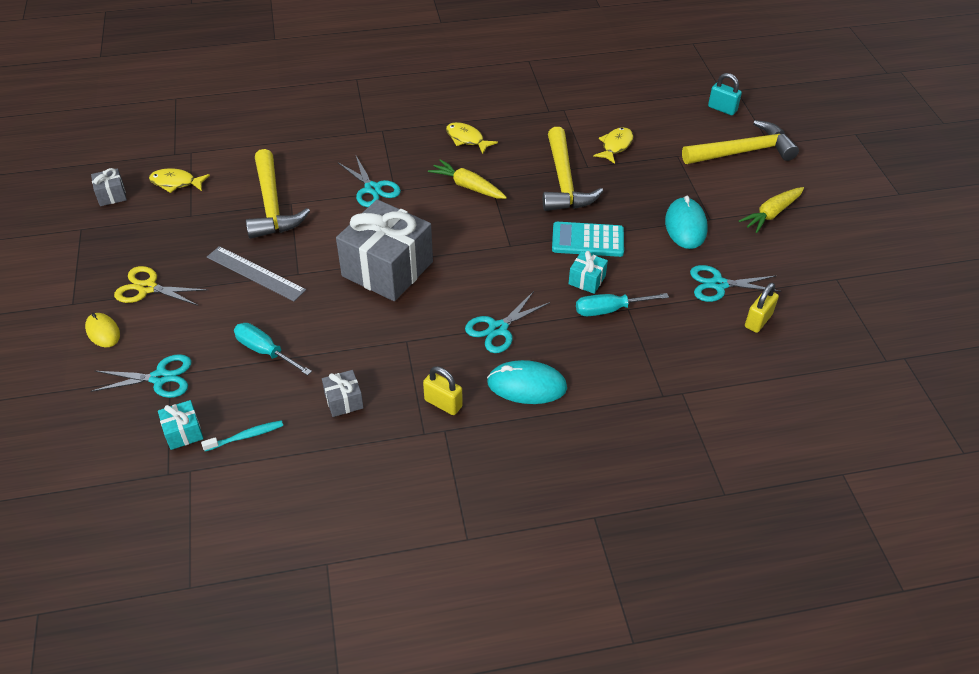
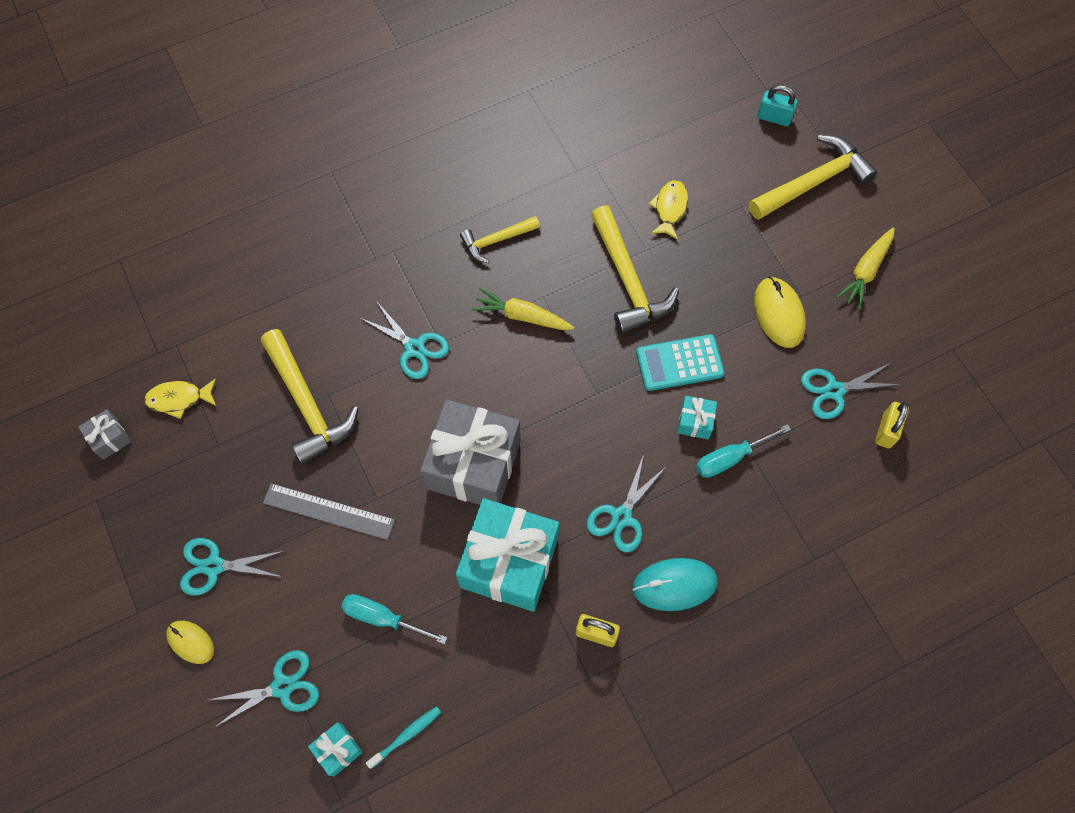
camera: 15 degrees left, 20 degrees up
(147, 288) = (214, 566): yellow scissors -> turquoise scissors
(344, 401) = (492, 660): grey gift -> none
(388, 338) = (509, 562): none -> turquoise gift
(466, 139) = (496, 240): yellow fish -> yellow hammer
(685, 226) = (778, 313): turquoise mouse -> yellow mouse

